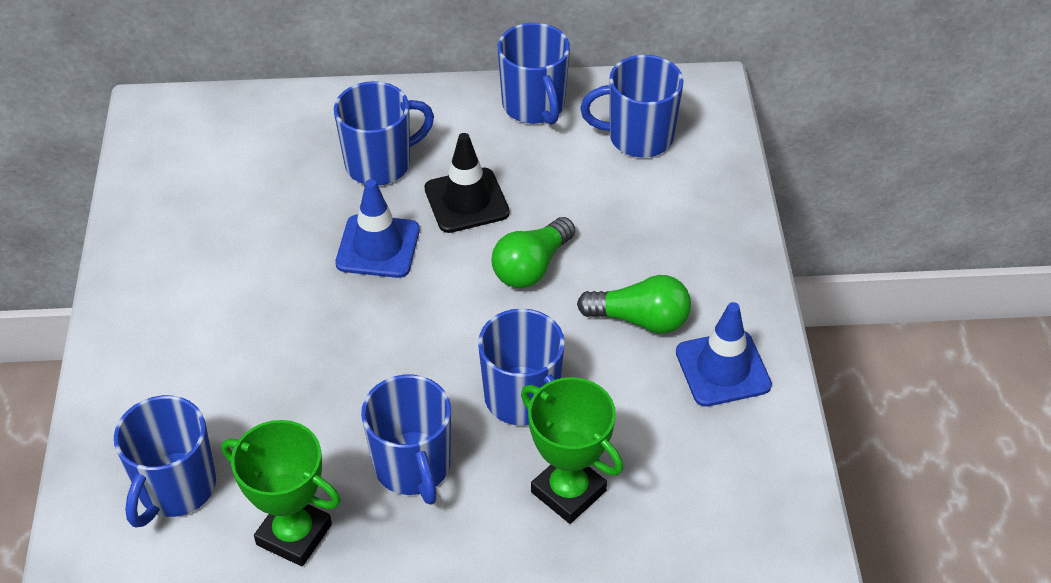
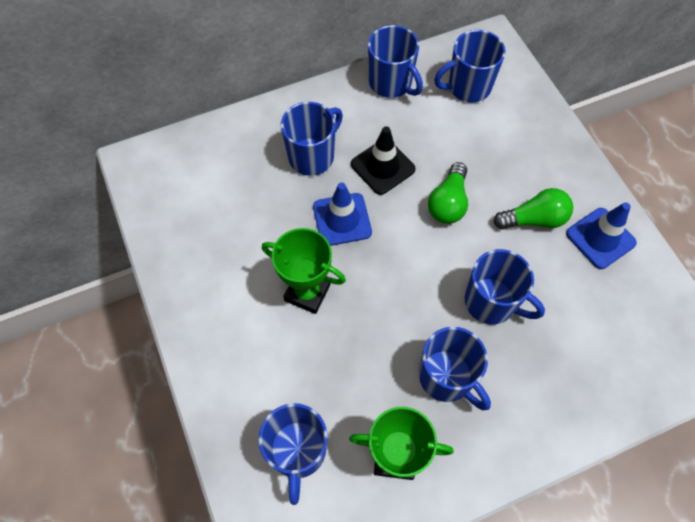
camera: 20 degrees left, 15 degrees up
(568, 491) = (552, 360): green trophy -> green trophy (307, 292)

